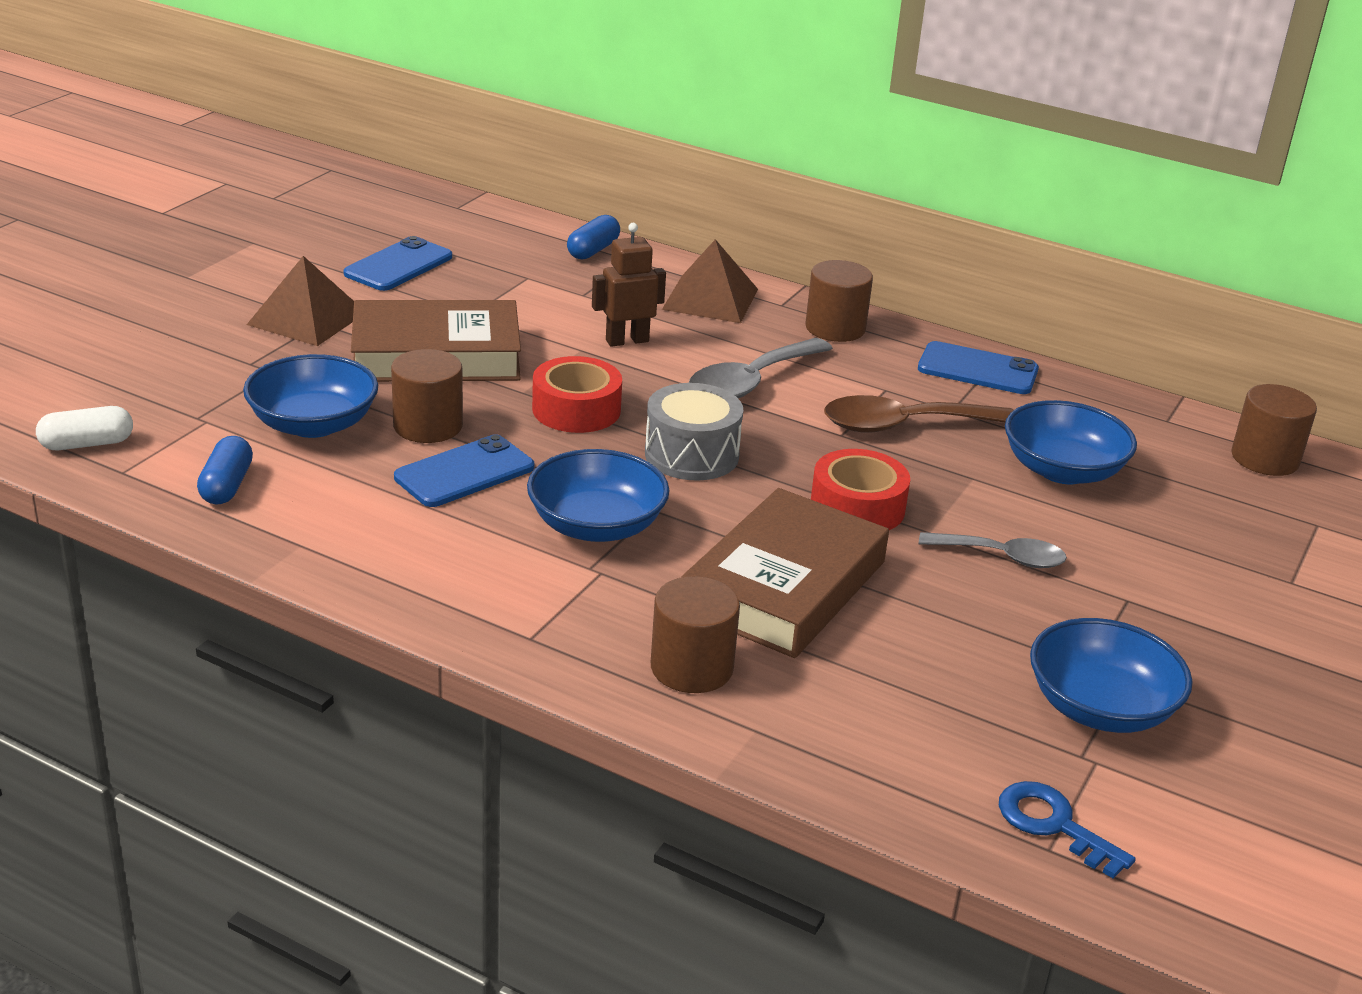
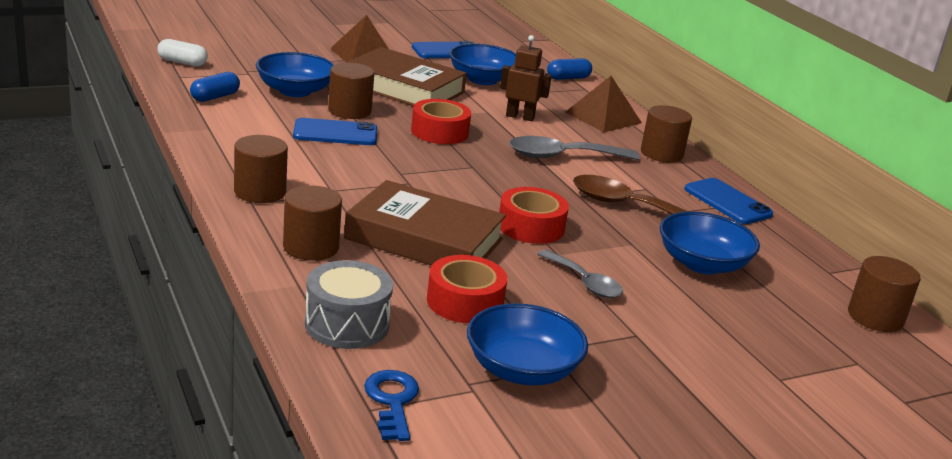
camera: 35 degrees right, 5 degrees down
(516, 616) = (260, 192): none -> brown cylinder
(596, 525) = (365, 177): blue bowl -> blue bowl (483, 79)
(691, 455) = (471, 171): grey drum -> grey drum (347, 324)
(784, 586) = (424, 239): brown book -> brown book turned 45 degrees clockwise
(938, 651) = (465, 302): none -> red tape

